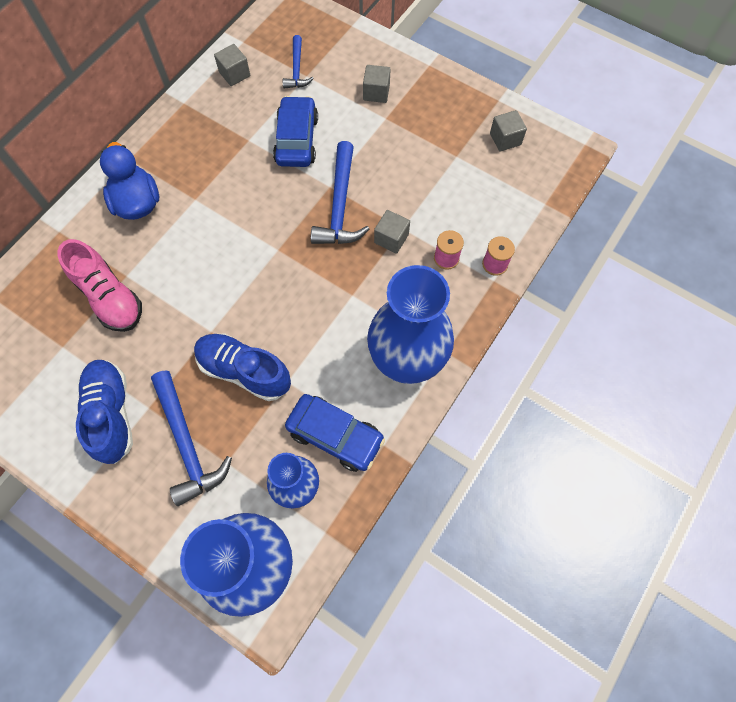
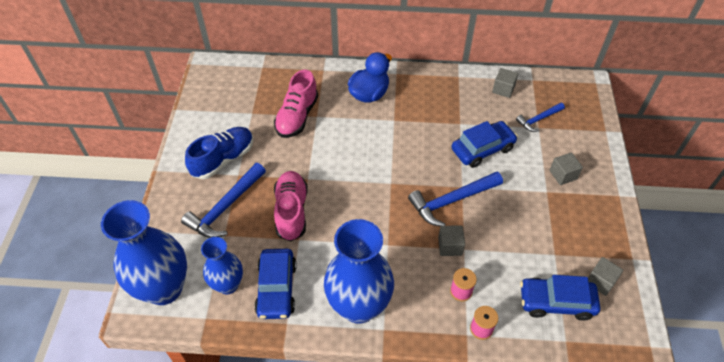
camera: 60 degrees right, 15 degrees down
(244, 371) = (291, 211): blue shoe -> pink shoe
(504, 186) = (556, 302): none -> blue car

